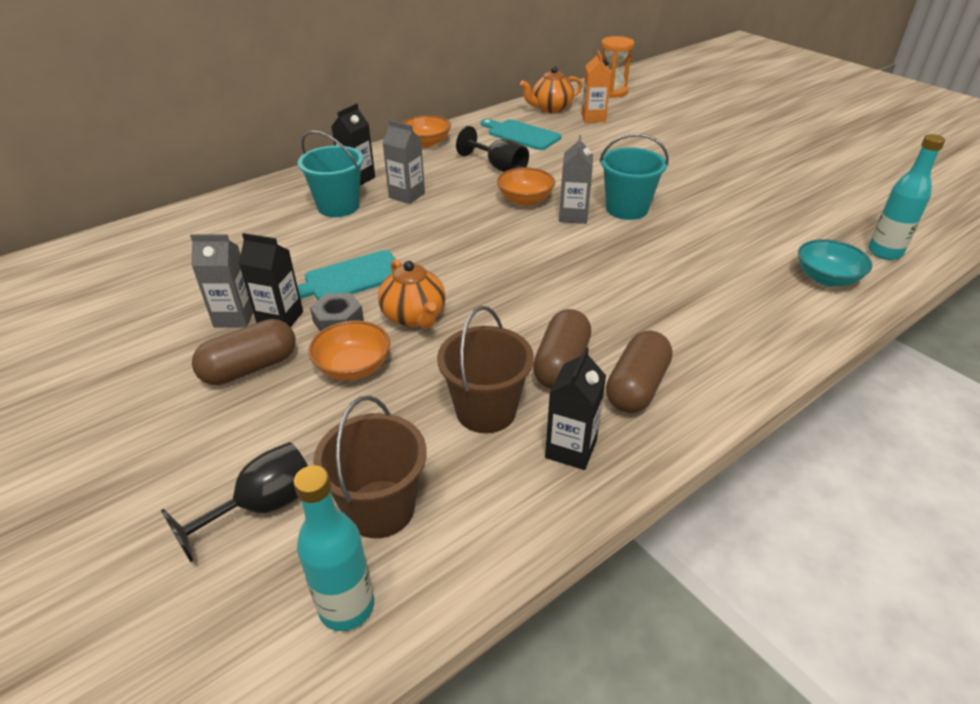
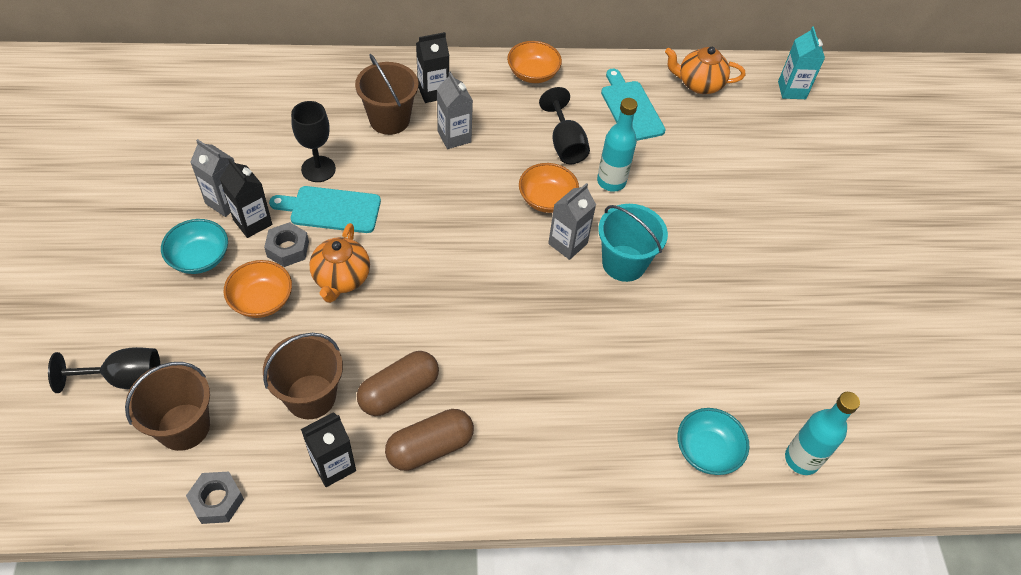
camera: 30 degrees right, 15 degrees up
(250, 368) = (199, 258): brown capsule -> turquoise bowl
(307, 259) = (318, 169): none -> black goblet
(338, 206) = (389, 119): turquoise bucket -> brown bucket
(346, 607) = (114, 479): turquoise bottle -> turquoise bottle (611, 181)
(490, 550) = (217, 501): none -> grey nut
(593, 118) = (727, 121): orange carton -> none
(612, 92) = (791, 90): orange hourglass -> turquoise carton

